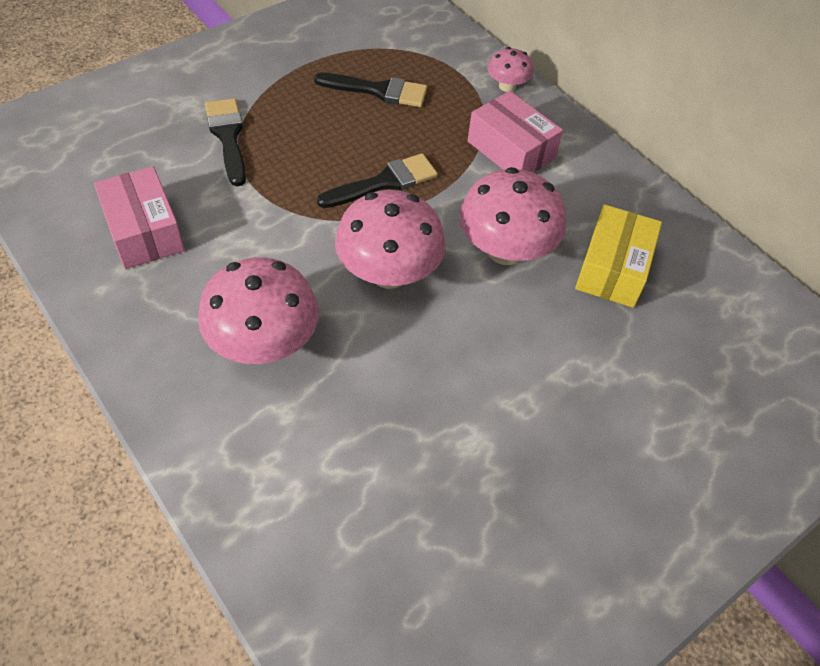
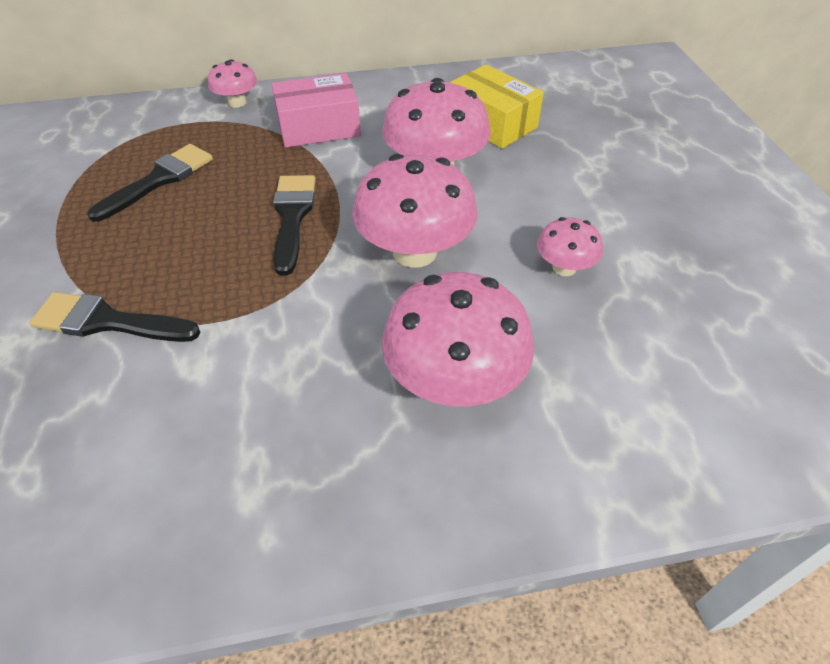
camera: 60 degrees left, 5 degrees down
(144, 231) = (198, 457): pink box -> none
(429, 383) = (564, 267): none -> pink mushroom

